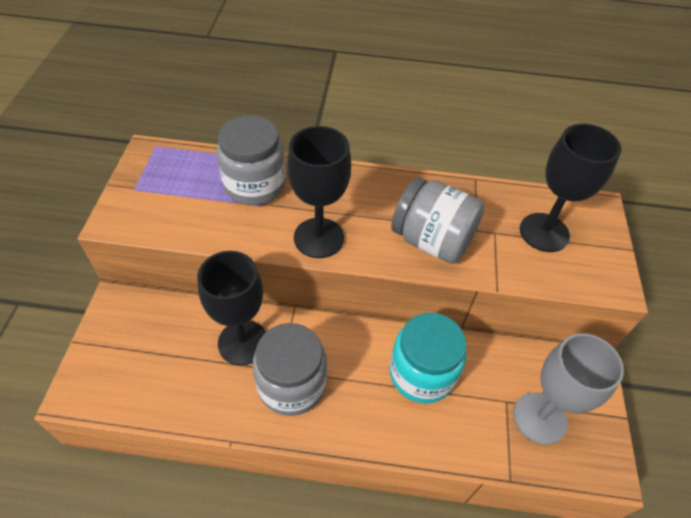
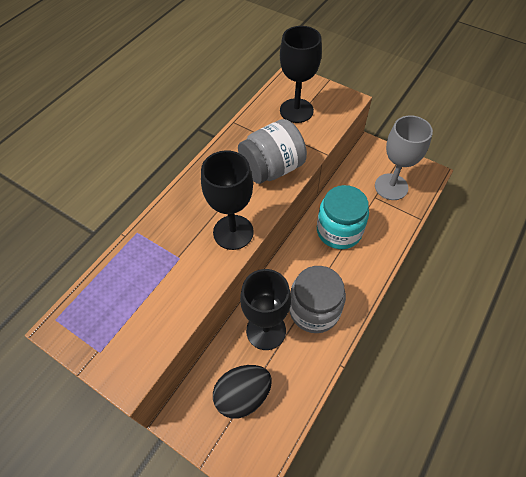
camera: 60 degrees left, 5 degrees up
(158, 349) = (243, 395): none -> black egg
(254, 185) = (155, 256): grey jar -> none

